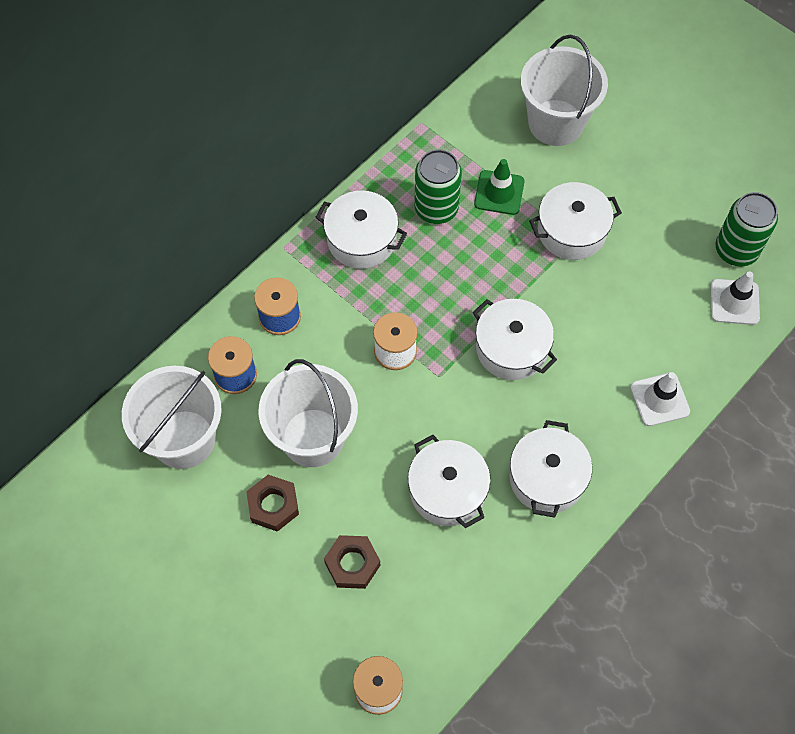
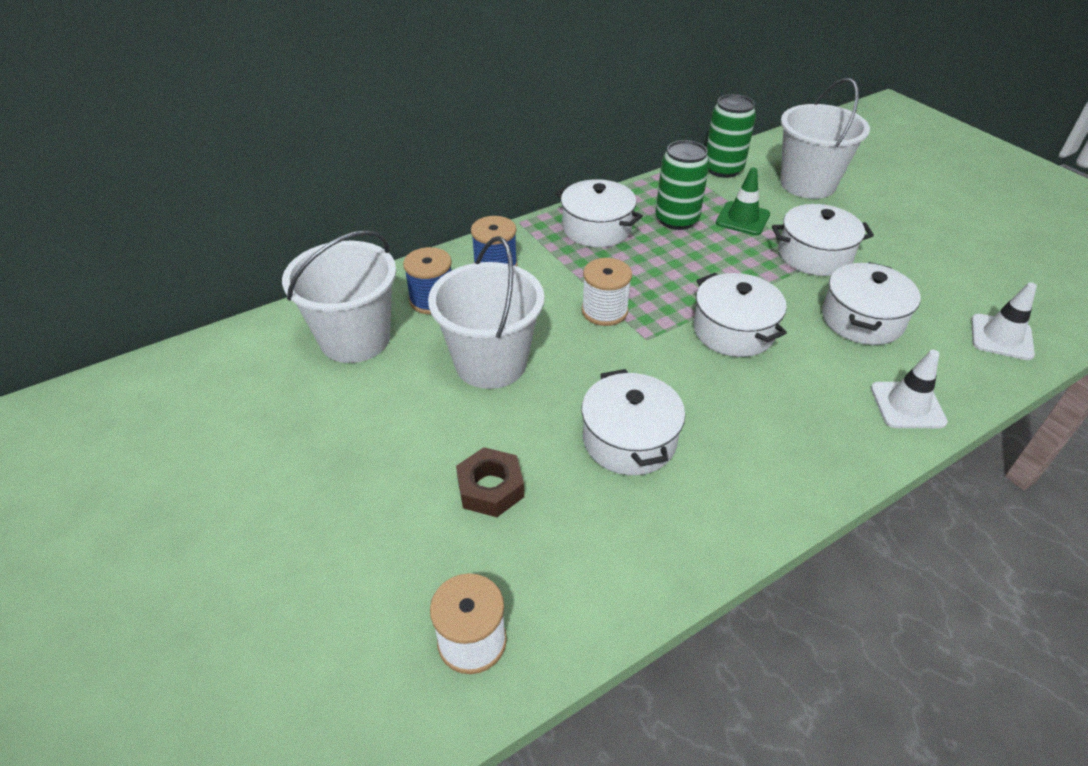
camera: 15 degrees right, 20 degrees down
(273, 505) = (422, 413): brown nut -> none
(547, 478) = (755, 452): white pot -> white pot (862, 319)
(736, 250) = (1001, 297): green can -> green can (723, 169)

